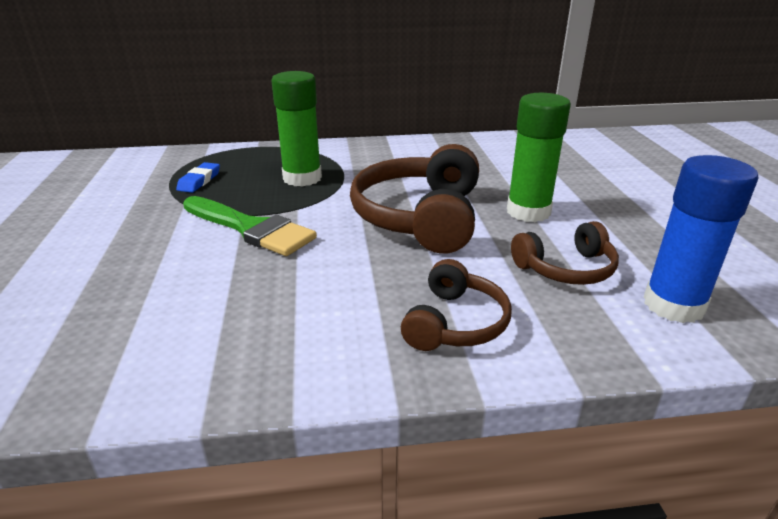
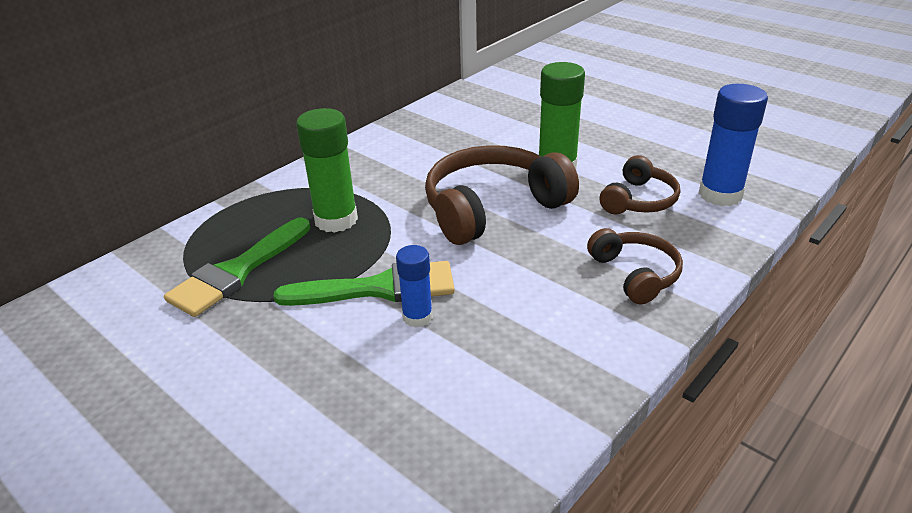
camera: 40 degrees left, 5 degrees up
(199, 181) = (237, 271): blue eraser -> green brush
(239, 258) = (417, 317): none -> blue glue stick
(420, 217) = (493, 208): brown headphones -> brown headphones turned 90 degrees clockwise

